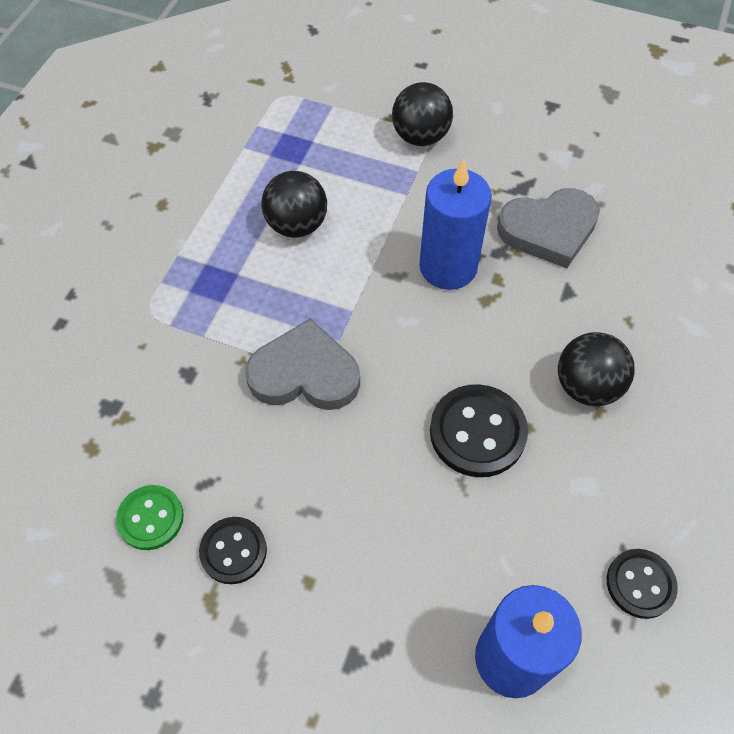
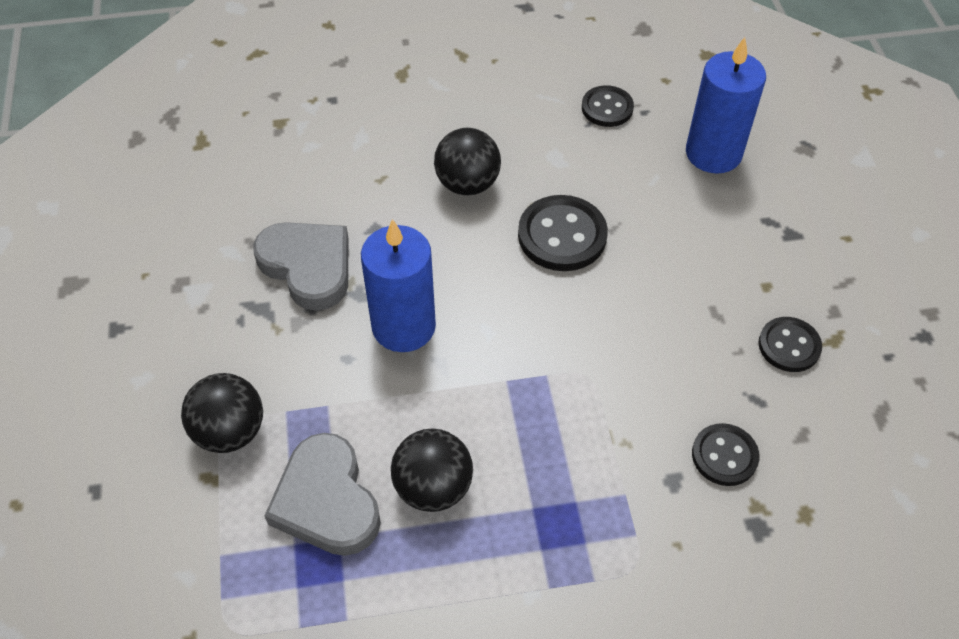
camera: 120 degrees left, 5 degrees down
(151, 518) = (817, 421): green button -> none
(178, 422) = (724, 456): none -> black button
(305, 373) = (600, 382): grey heart -> grey heart (326, 501)

